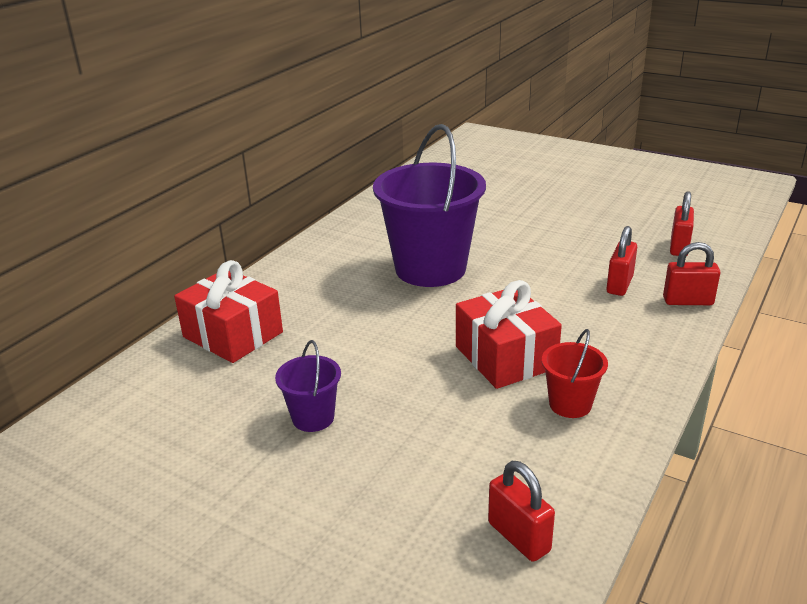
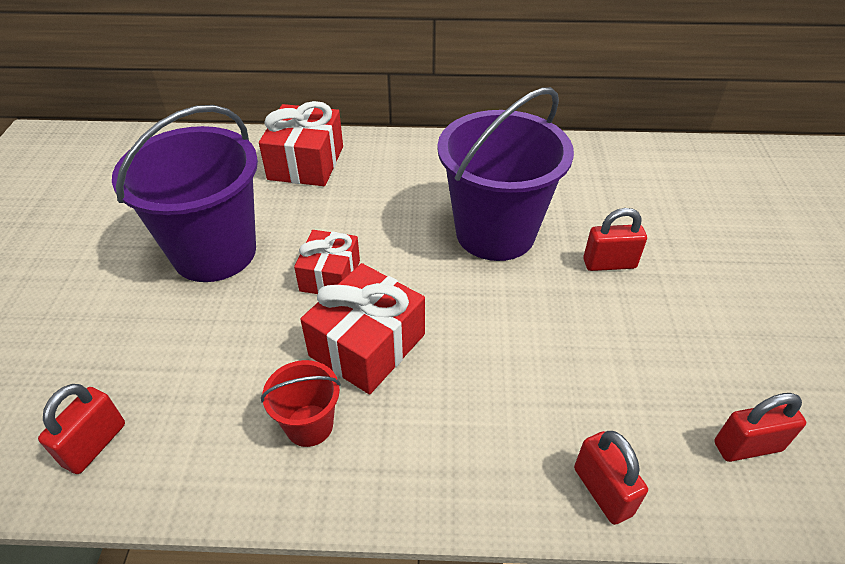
camera: 60 degrees right, 15 degrees up
(313, 418) = (214, 252): purple bucket -> purple bucket, size x2.20
(409, 357) = (330, 275): none -> red gift
(619, 285) = (587, 404): red padlock -> red padlock (609, 264)

